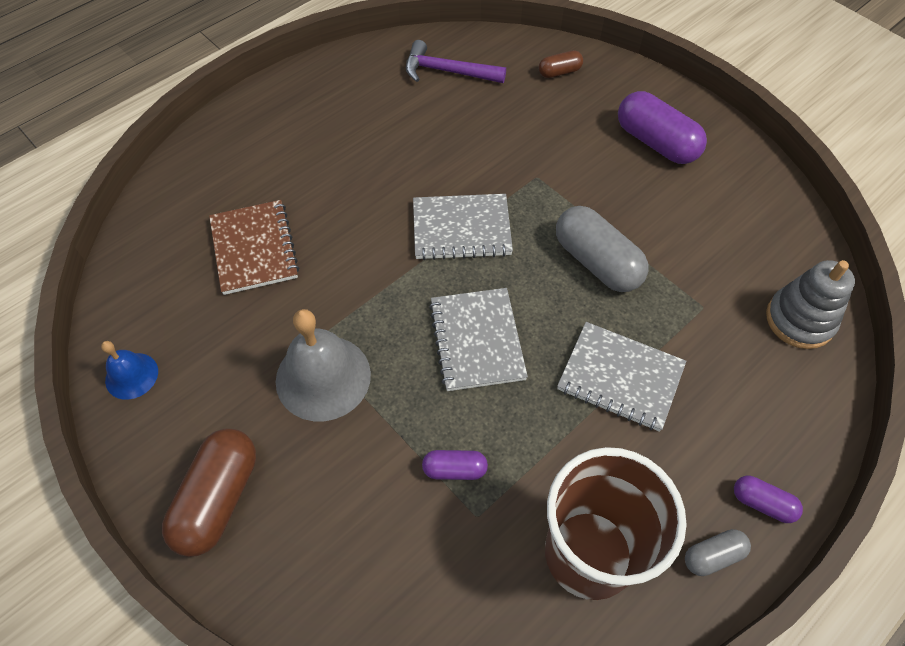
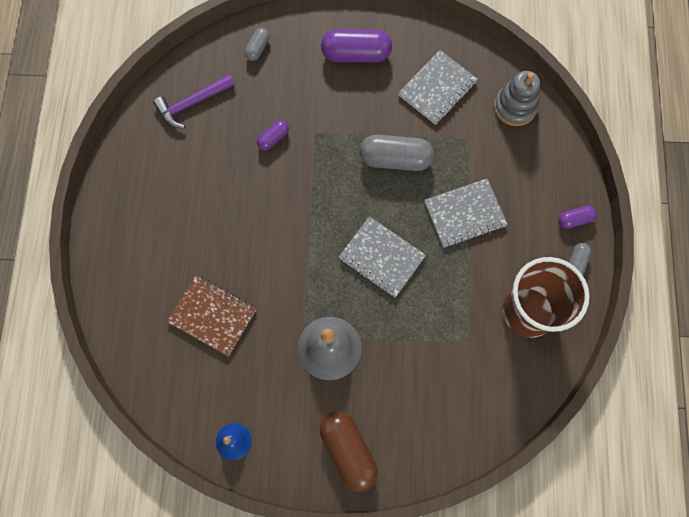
camera: 45 degrees left, 15 degrees up
(454, 469) = (437, 331): purple capsule -> purple capsule (273, 138)
(461, 229) = (309, 202): grey notebook -> grey notebook (437, 89)
(559, 72) = (258, 48): brown capsule -> grey capsule

